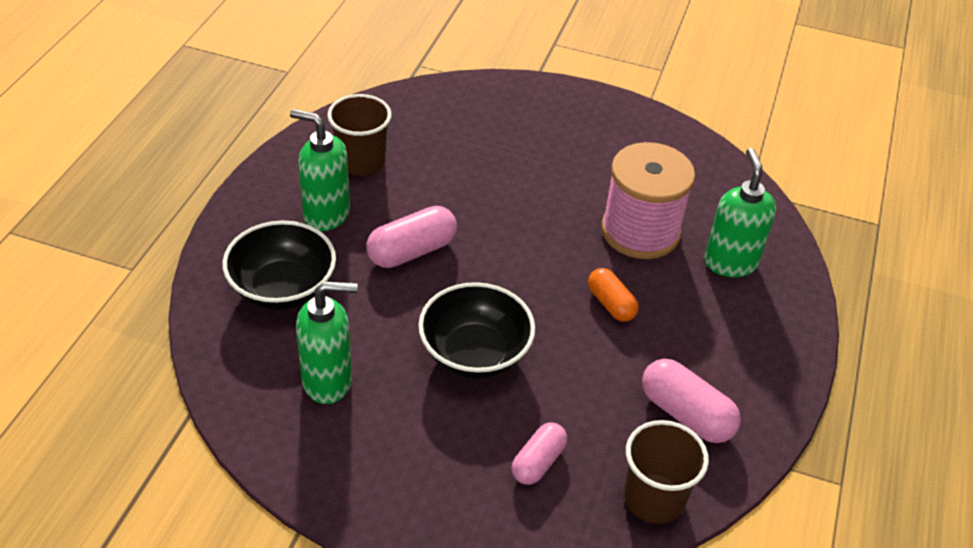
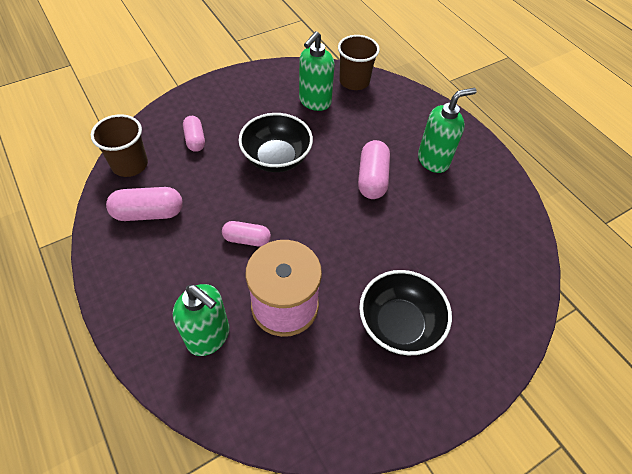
camera: 130 degrees right, 10 degrees up
(283, 289) = (388, 116): black bowl -> black bowl (399, 324)
(361, 162) = (472, 202): brown cup -> brown cup (354, 81)
(611, 304) = (247, 239): orange capsule -> pink capsule

